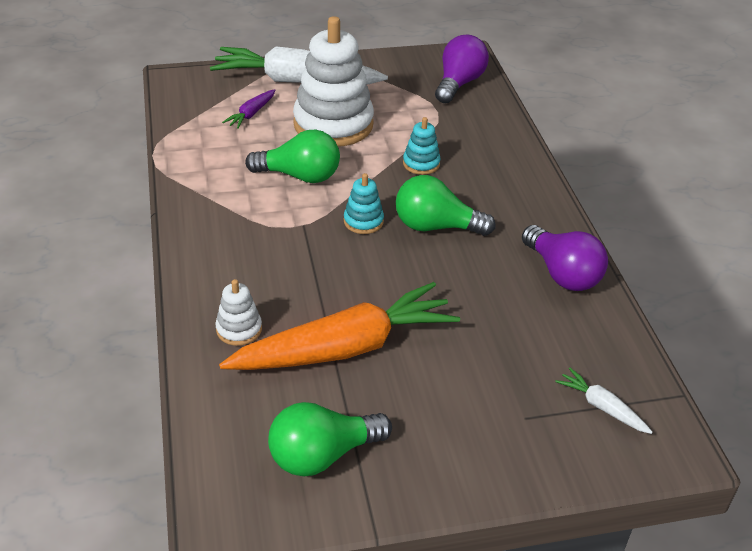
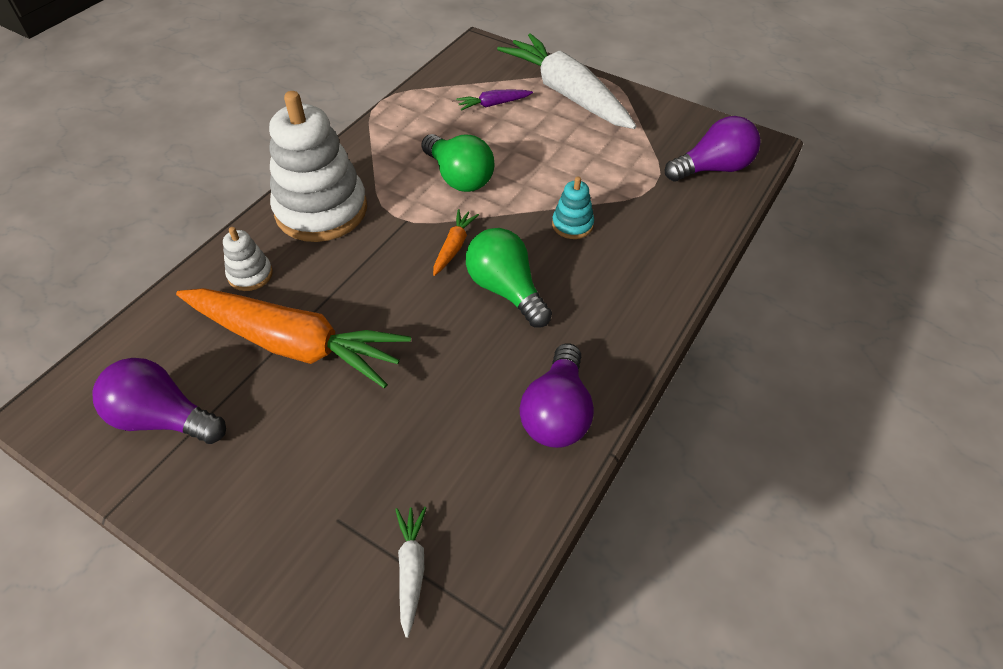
camera: 45 degrees right, 10 degrees up
(322, 455) = (164, 418): green light bulb -> purple light bulb
(333, 124) = (545, 147): white stacking toy -> white stacking toy (321, 210)
(363, 221) = (454, 247): turquoise stacking toy -> orange carrot

